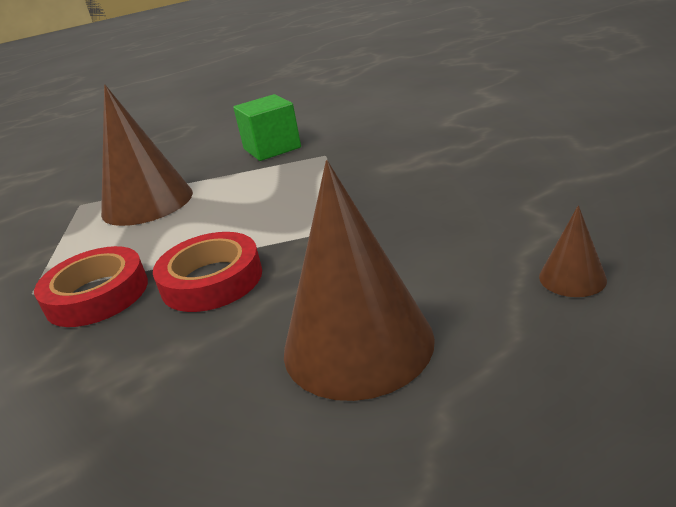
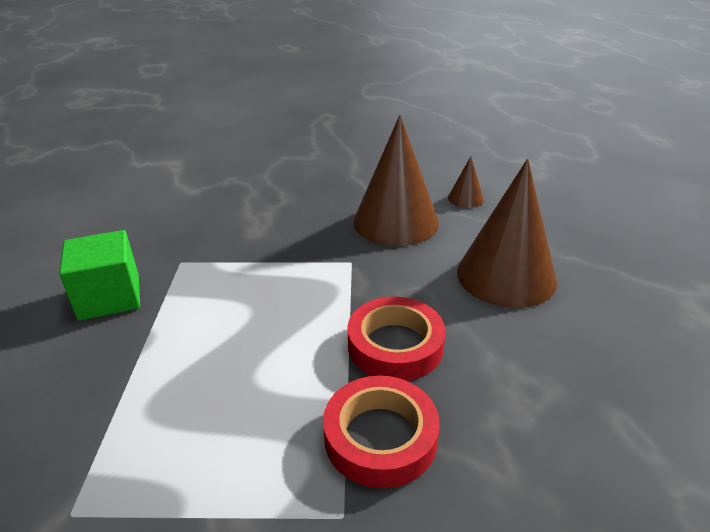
camera: 85 degrees left, 5 degrees up
(147, 202) = (159, 415): brown cone -> brown cone (396, 222)

